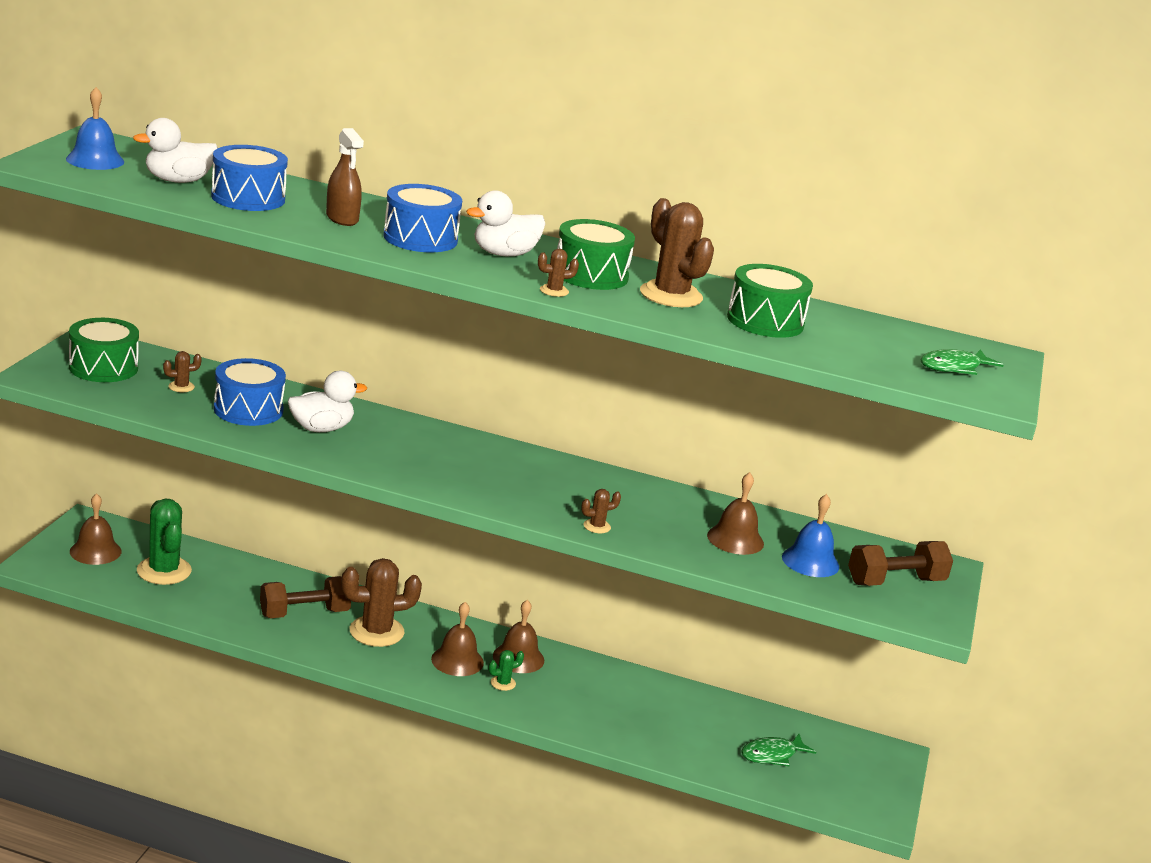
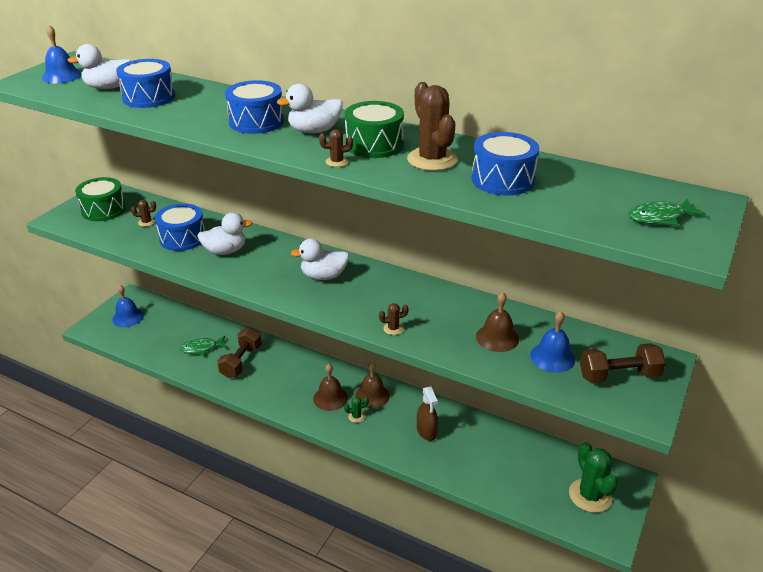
camera: 15 degrees right, 10 degrees up
(95, 551) = (128, 317): brown bell -> blue bell
(164, 571) = (164, 331): green cactus -> green cactus (590, 495)
(304, 613) = (241, 361): brown dumbbell -> brown dumbbell turned 60 degrees counterclockwise
(342, 218) = (207, 109): brown spray bottle -> brown spray bottle (426, 431)
(376, 631) = (283, 375): brown cactus -> none
(478, 464) = (323, 276): none -> white duck
(765, 321) = (502, 180): green drum -> blue drum
(772, 755) = (536, 479): green fish -> green fish (201, 348)

